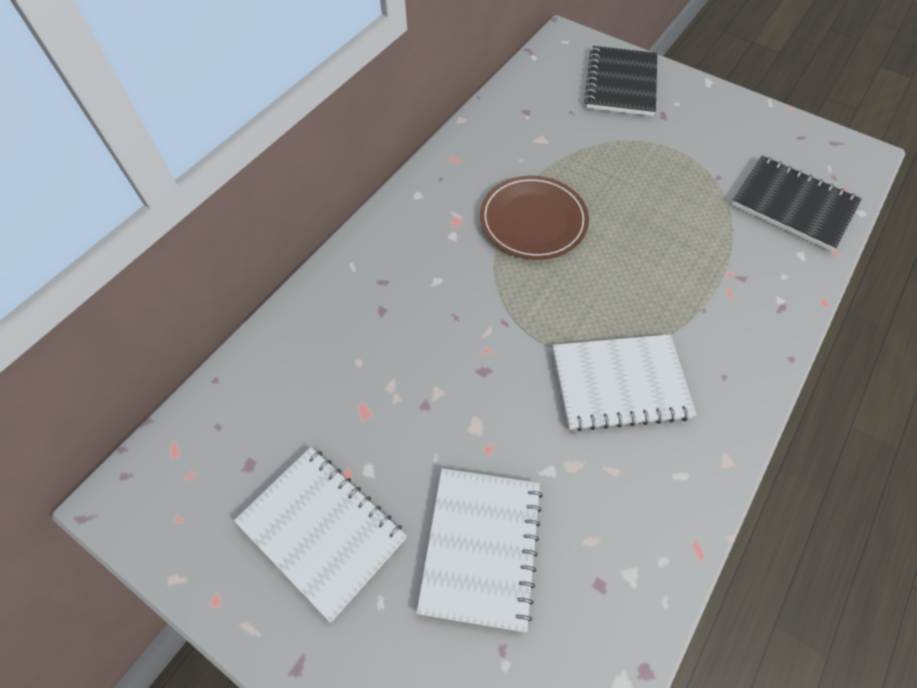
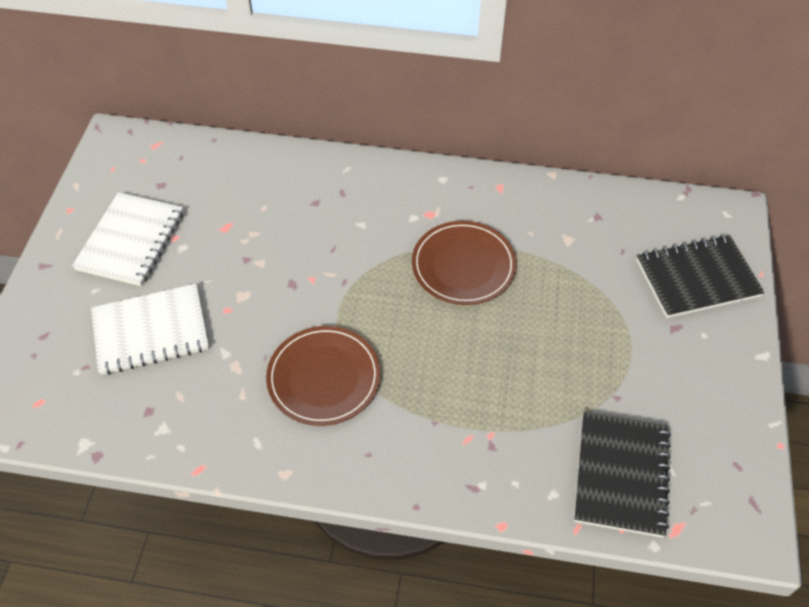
camera: 65 degrees right, 5 degrees down
(620, 383) = (324, 377): white notebook -> brown plate

